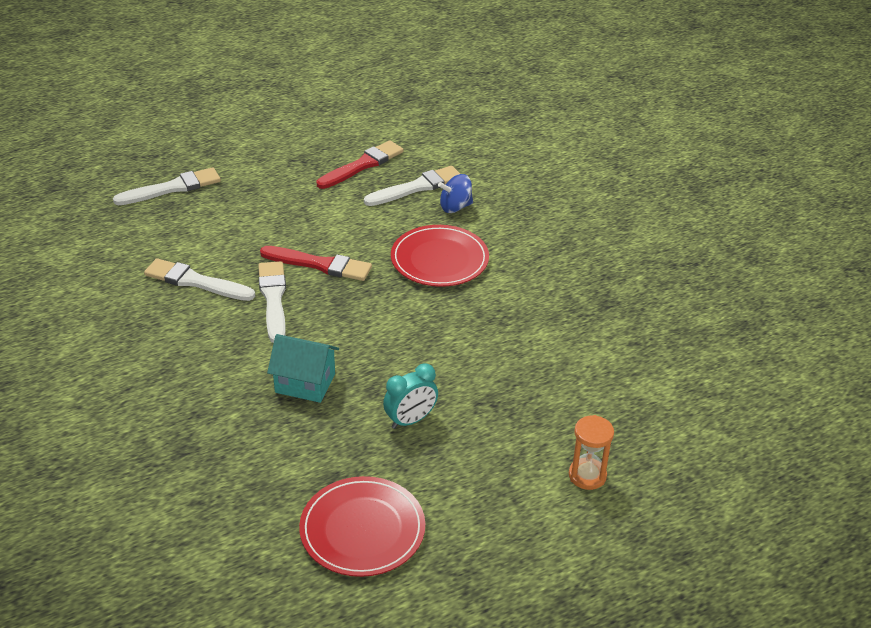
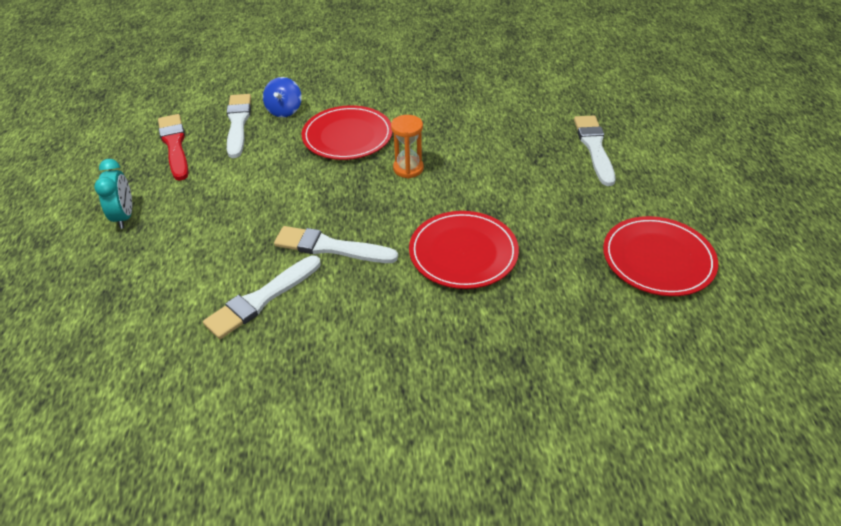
camera: 65 degrees left, 5 degrees up
(172, 188) = (78, 286): white brush -> white brush (594, 147)
(305, 383) = (463, 252): turquoise house -> red plate
(320, 265) = (301, 205): red brush -> none
(410, 420) = (539, 201): turquoise clock -> turquoise clock (124, 216)
(587, 475) = (632, 133): orange hourglass -> orange hourglass (408, 168)

